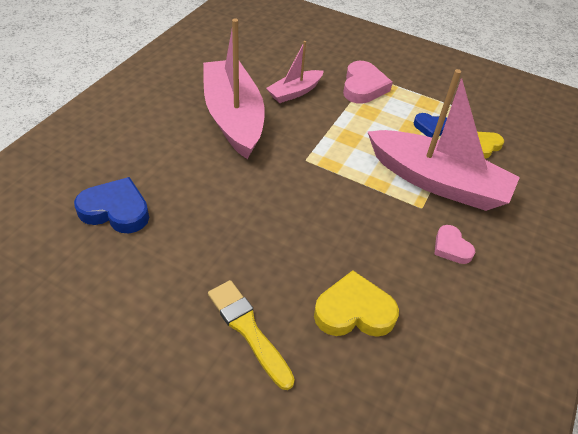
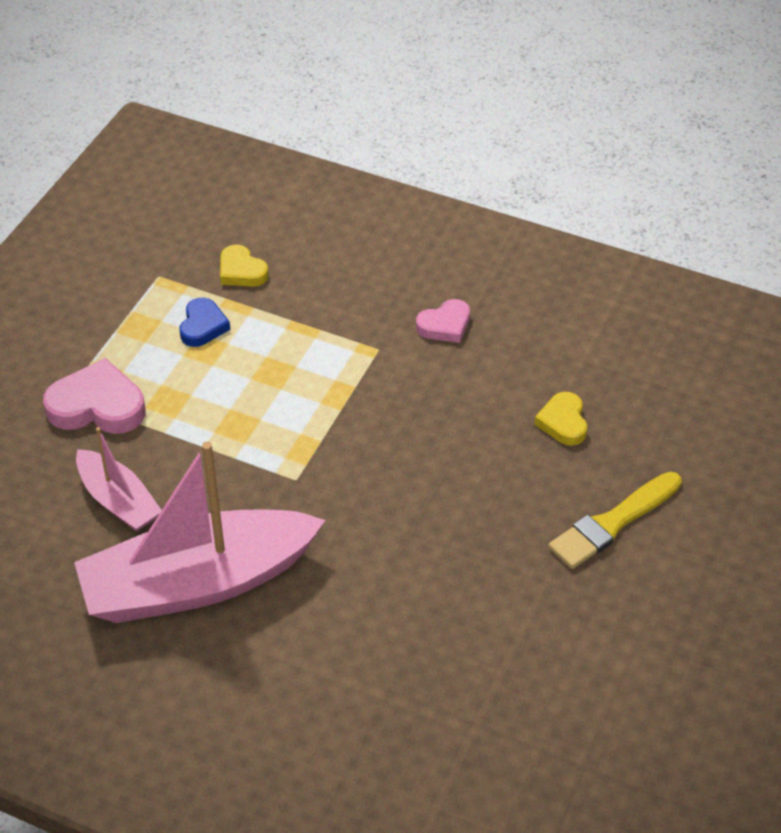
camera: 90 degrees left, 0 degrees up
(116, 210) = (442, 709): blue heart -> none
(354, 311) = (563, 422): yellow heart -> yellow heart, size x0.61
(437, 181) = (324, 329): pink boat -> none

